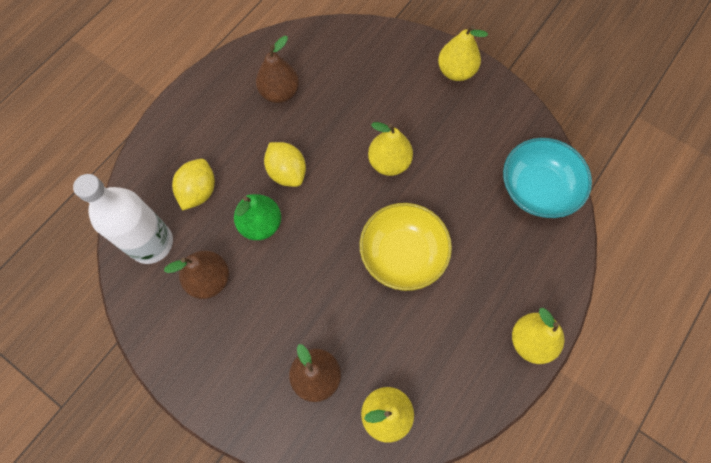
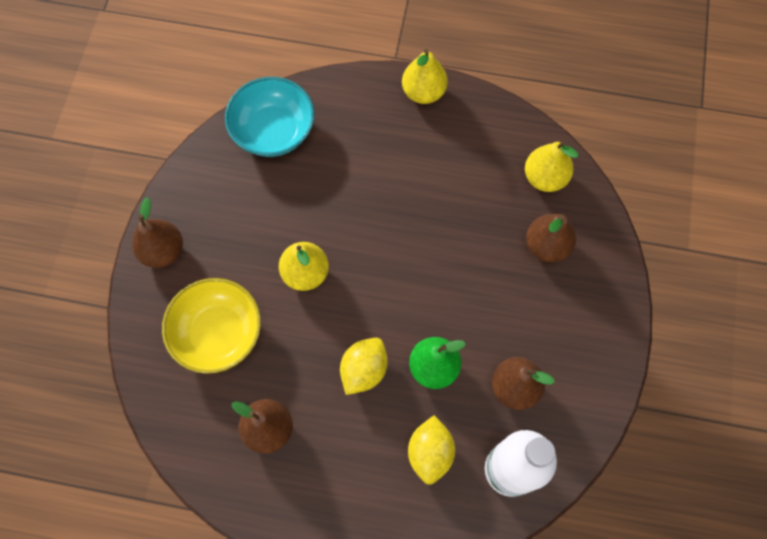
camera: 115 degrees left, 0 degrees up
(199, 191) = (430, 452): yellow lemon -> yellow lemon turned 75 degrees counterclockwise
(402, 254) = (398, 221): yellow bowl -> yellow bowl (218, 333)
(456, 71) = (163, 251): yellow pear -> brown pear

